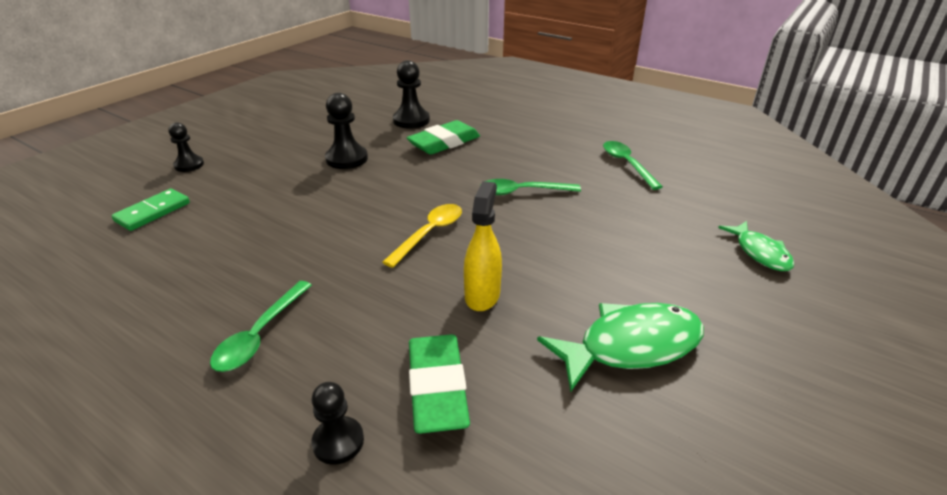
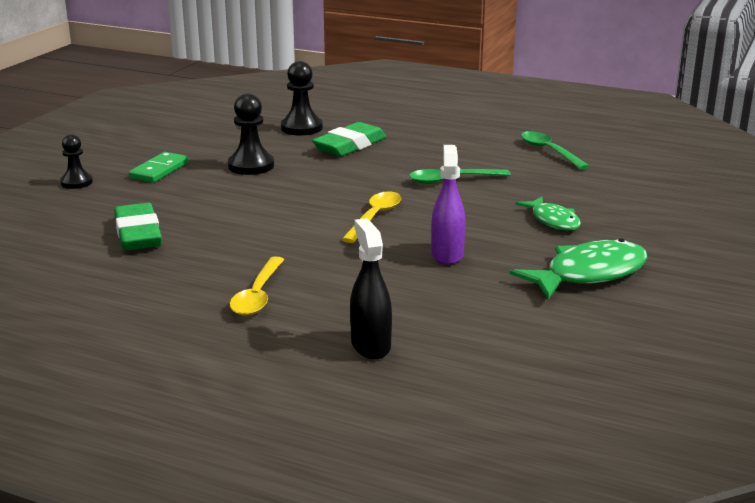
camera: 10 degrees left, 10 degrees down
(153, 212) = (72, 222): green domino -> green domino (159, 170)
(260, 335) = (258, 295): green spoon -> yellow spoon
(338, 441) = (370, 345): black pawn -> black spray bottle
(437, 388) = (435, 311): green eraser -> green eraser (138, 234)
(482, 295) = (447, 254): yellow spray bottle -> purple spray bottle
(760, 253) = (688, 208): green fish -> green fish (553, 220)

